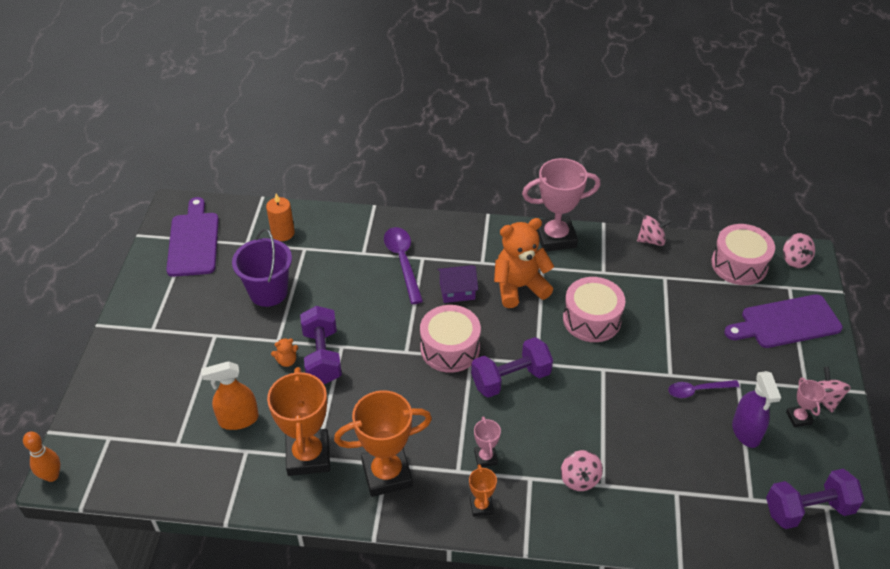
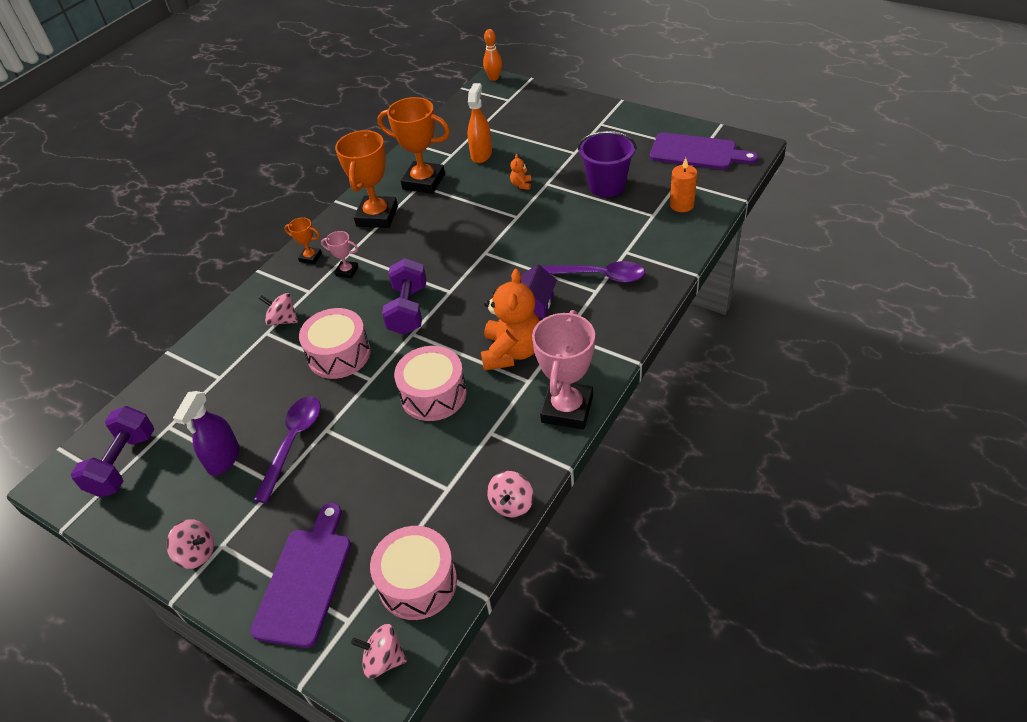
camera: 120 degrees right, 0 degrees up
(322, 356) = (513, 204): purple dumbbell -> none
(450, 348) = (469, 280): pink drum -> pink drum (339, 354)
(697, 390) = (293, 443): purple spoon -> purple spoon, size x1.54
(746, 432) = (223, 459): purple spray bottle -> purple spray bottle turned 90 degrees counterclockwise
(798, 418) = (199, 514): pink trophy -> none

